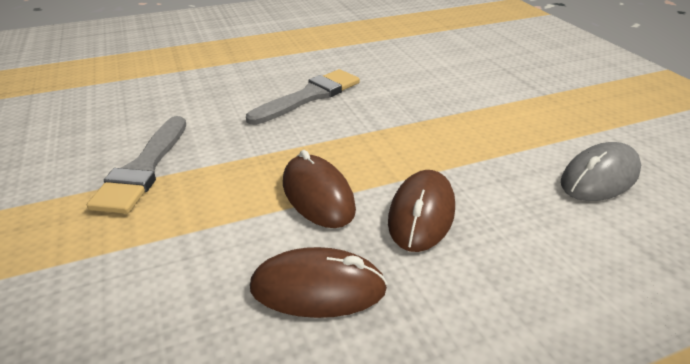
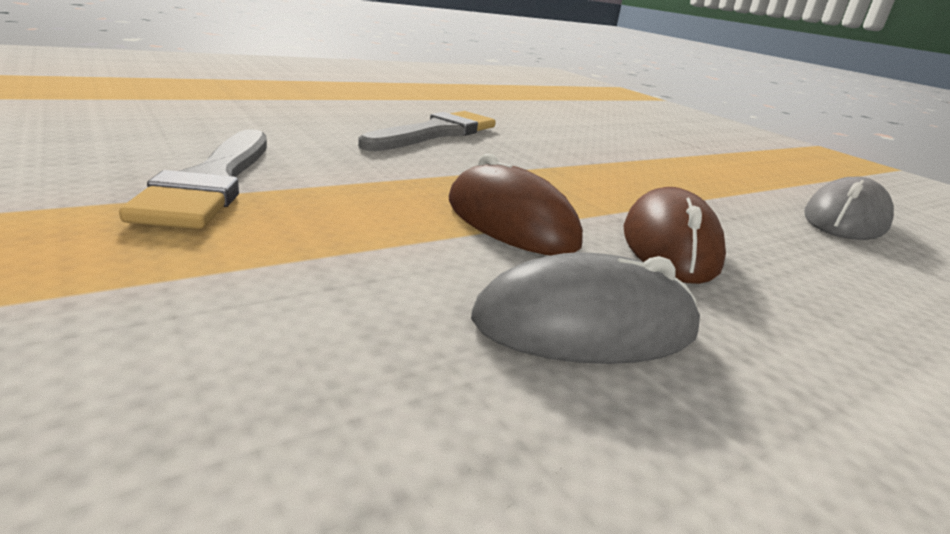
camera: 15 degrees left, 10 degrees down
(318, 288) = (585, 326): brown mouse -> grey mouse

